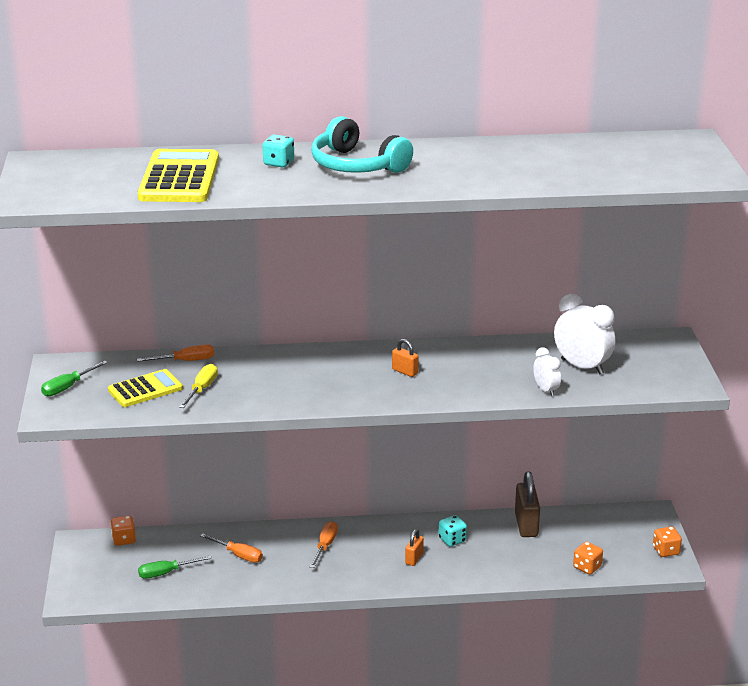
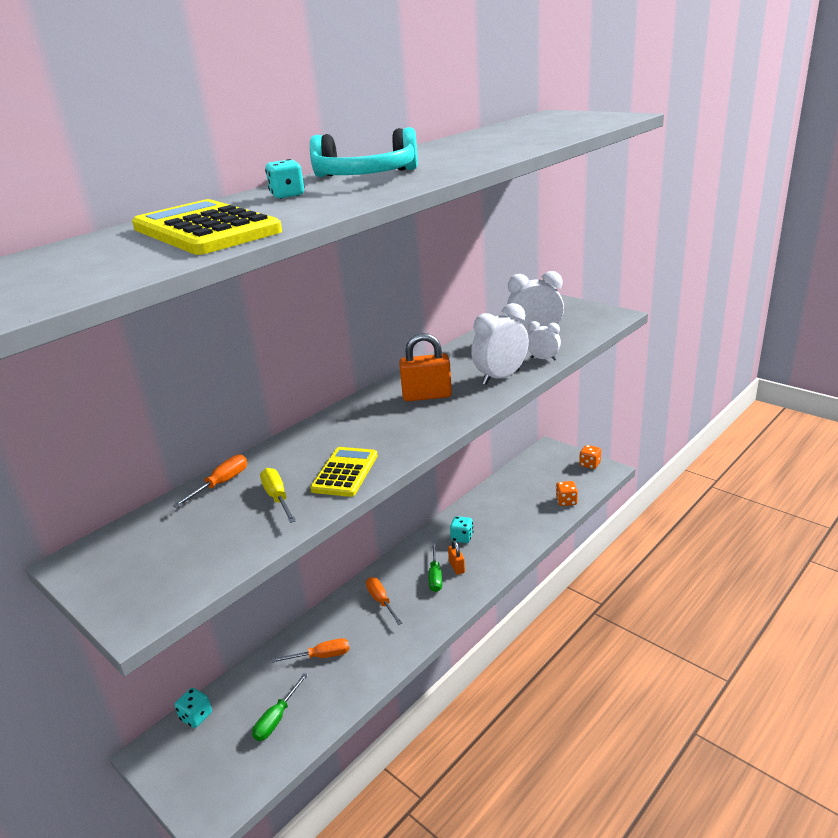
camera: 40 degrees left, 0 degrees up
(68, 387) = (121, 576): green screwdriver -> green screwdriver (435, 576)
(124, 539) = (196, 716): orange dice -> turquoise dice
(145, 389) = (218, 529): yellow calculator -> yellow calculator (345, 472)
(405, 371) = (427, 396): orange padlock -> orange padlock, size x1.82
(483, 387) = (501, 377): none -> white clock
(526, 525) = (492, 498): brown padlock -> none

